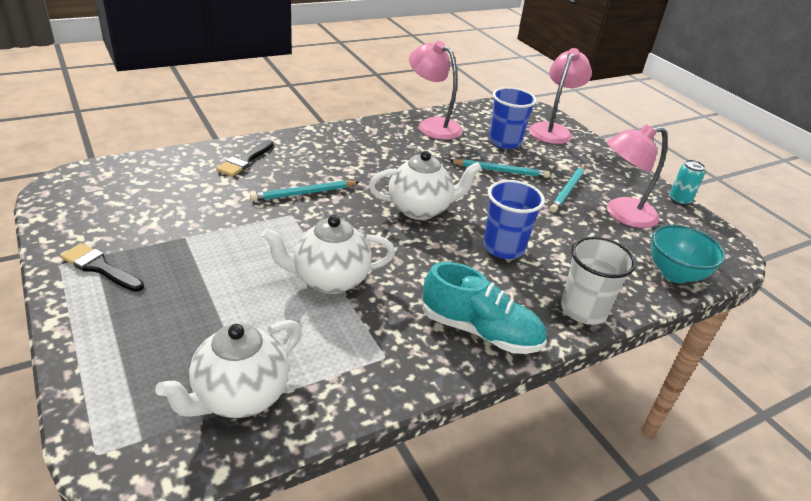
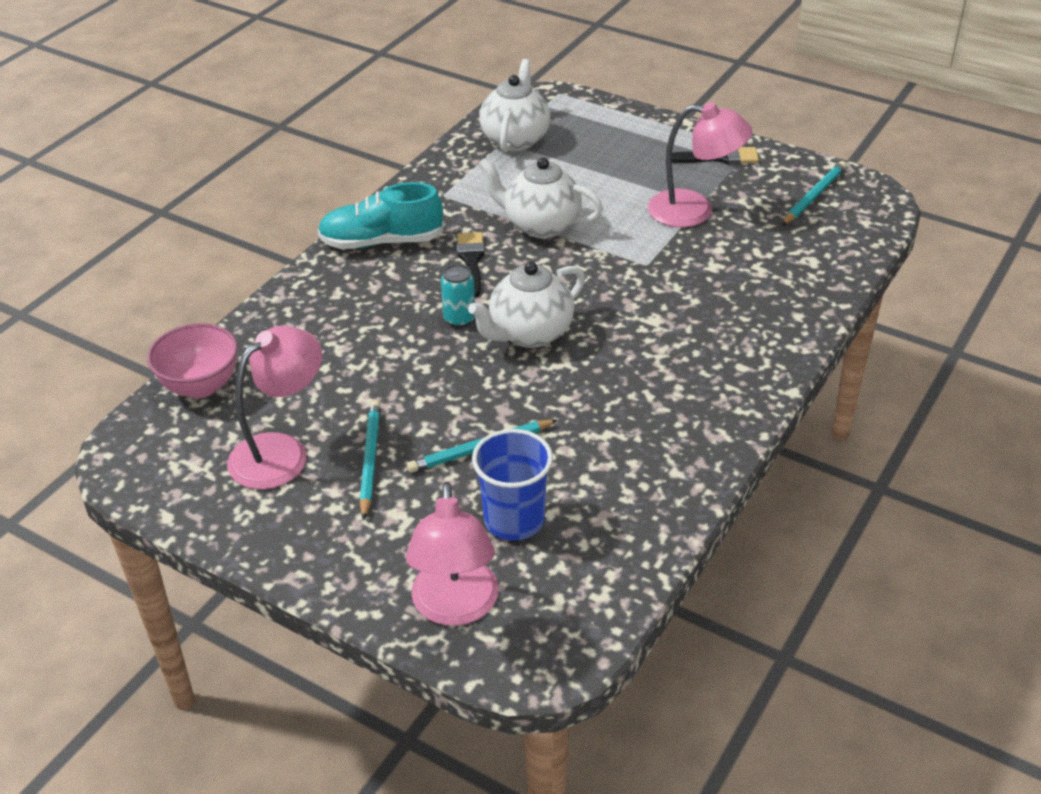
camera: 155 degrees right, 5 degrees up
(244, 161) = (779, 300): black brush -> black brush (471, 261)
(304, 193) = (666, 292): turquoise pencil -> turquoise pencil (814, 196)
(329, 280) = (541, 225): white teapot -> white teapot turned 120 degrees counterclockwise
(432, 125) = (647, 496): pink lamp -> pink lamp (694, 211)
(503, 248) = (407, 329): blue cup -> none
(583, 310) = (295, 299): white cup -> none
(675, 274) = (201, 386): turquoise bowl -> pink bowl
(679, 200) = (197, 528): turquoise can -> turquoise can (459, 319)

